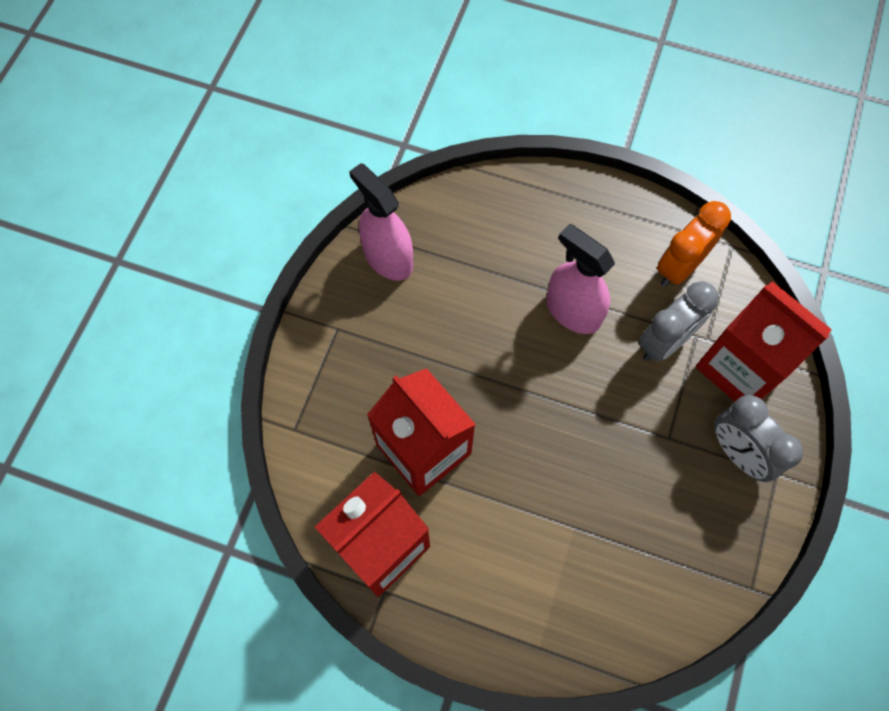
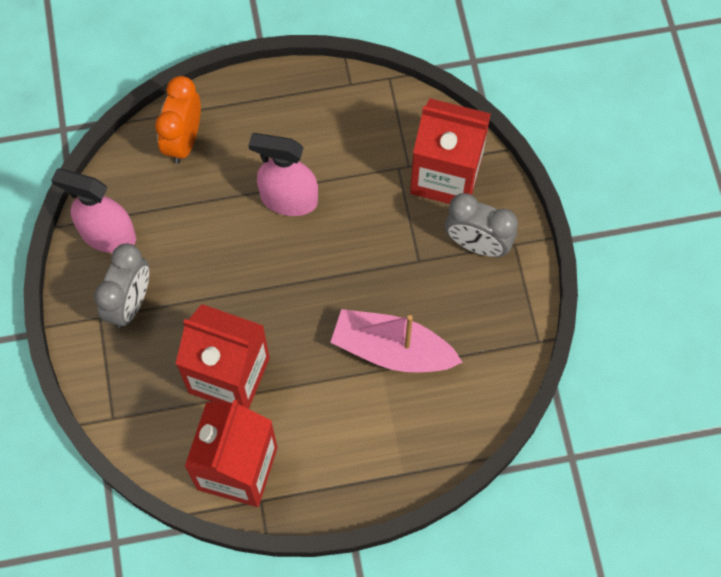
camera: 30 degrees left, 0 degrees up
(595, 513) = (392, 350): none -> pink boat
(664, 342) = (376, 186): grey clock -> grey clock (130, 303)
(679, 267) = (356, 117): orange clock -> orange clock (184, 140)

